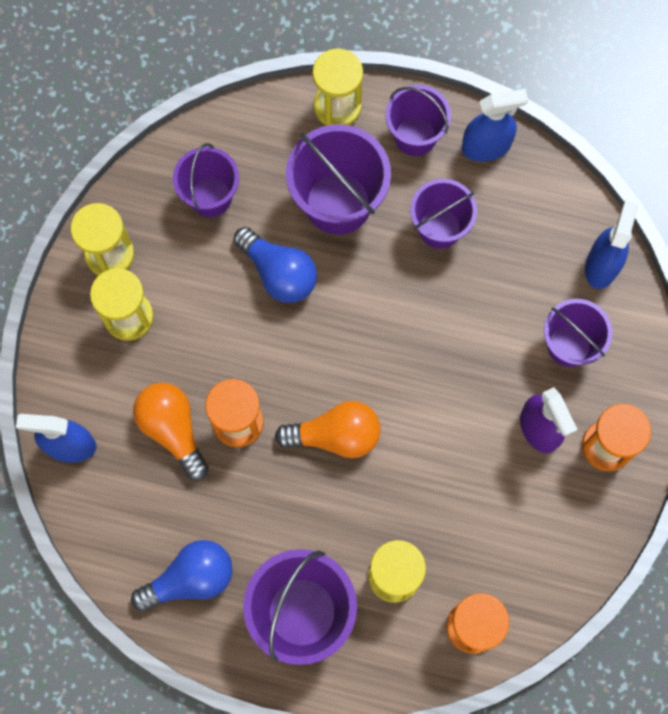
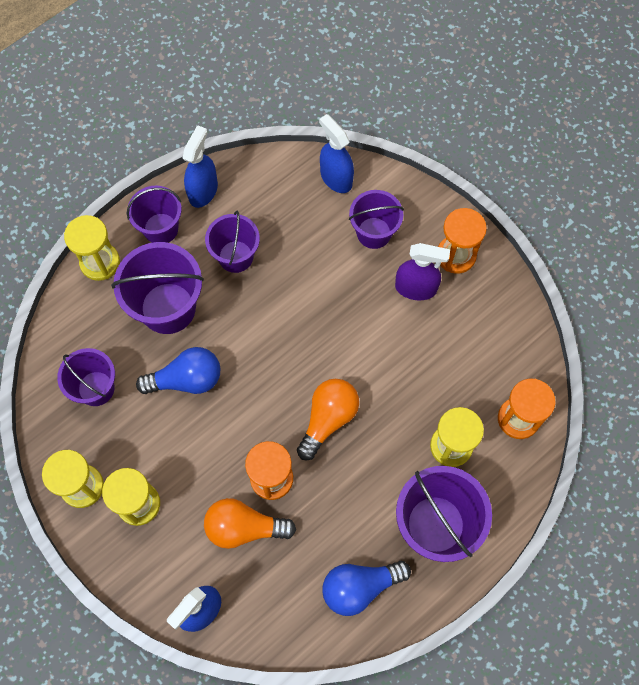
camera: 55 degrees left, 5 degrees down
(190, 579) = (359, 587): blue light bulb -> blue light bulb turned 120 degrees counterclockwise

